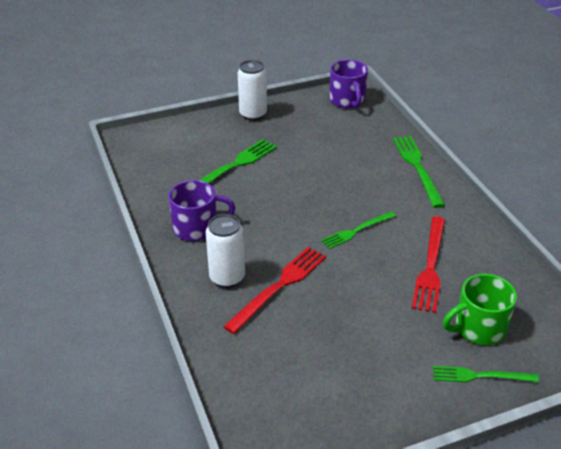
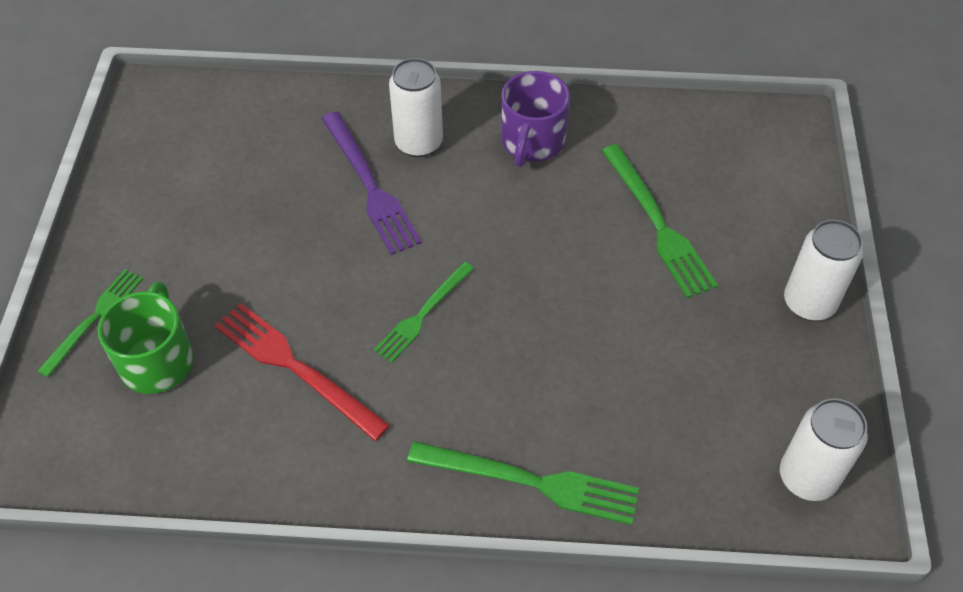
camera: 115 degrees right, 15 degrees up
(279, 286) = (370, 186): red fork -> purple fork
(347, 100) = (807, 477): purple mug -> white can
(356, 231) = (423, 314): green fork -> green fork turned 135 degrees counterclockwise

